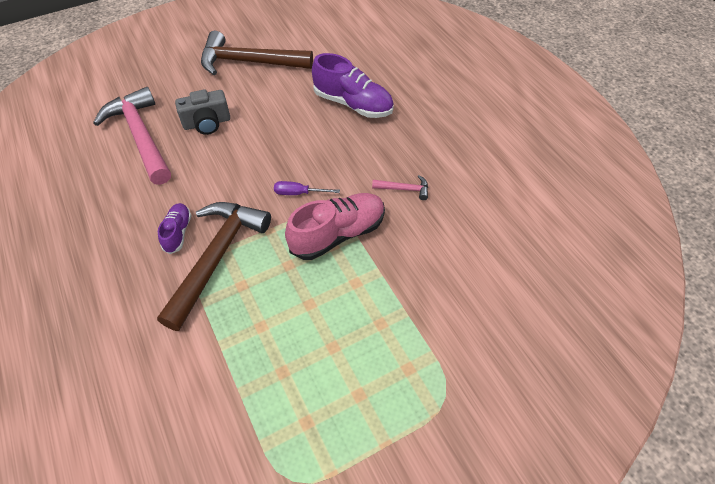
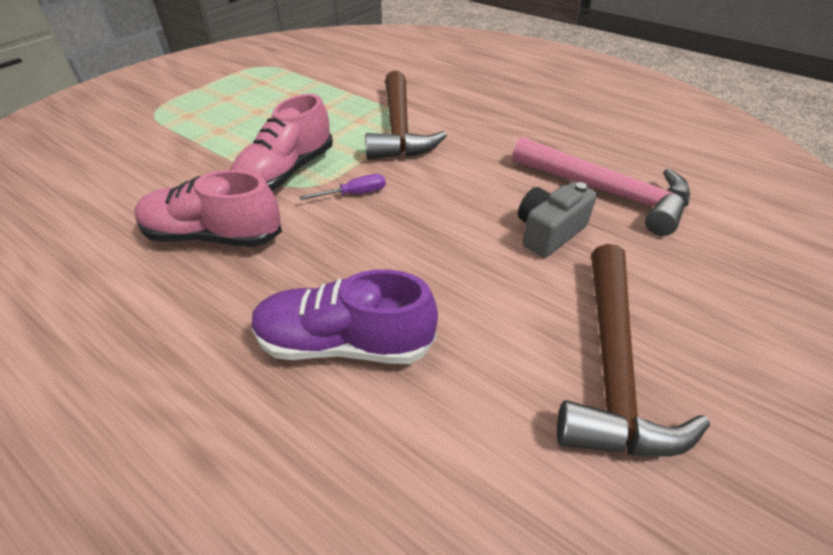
camera: 155 degrees right, 10 degrees down
(178, 232) = (454, 133): purple shoe -> none
(249, 62) = (612, 365): brown hammer -> brown hammer turned 120 degrees clockwise
(404, 189) = (214, 236): pink hammer -> pink shoe

